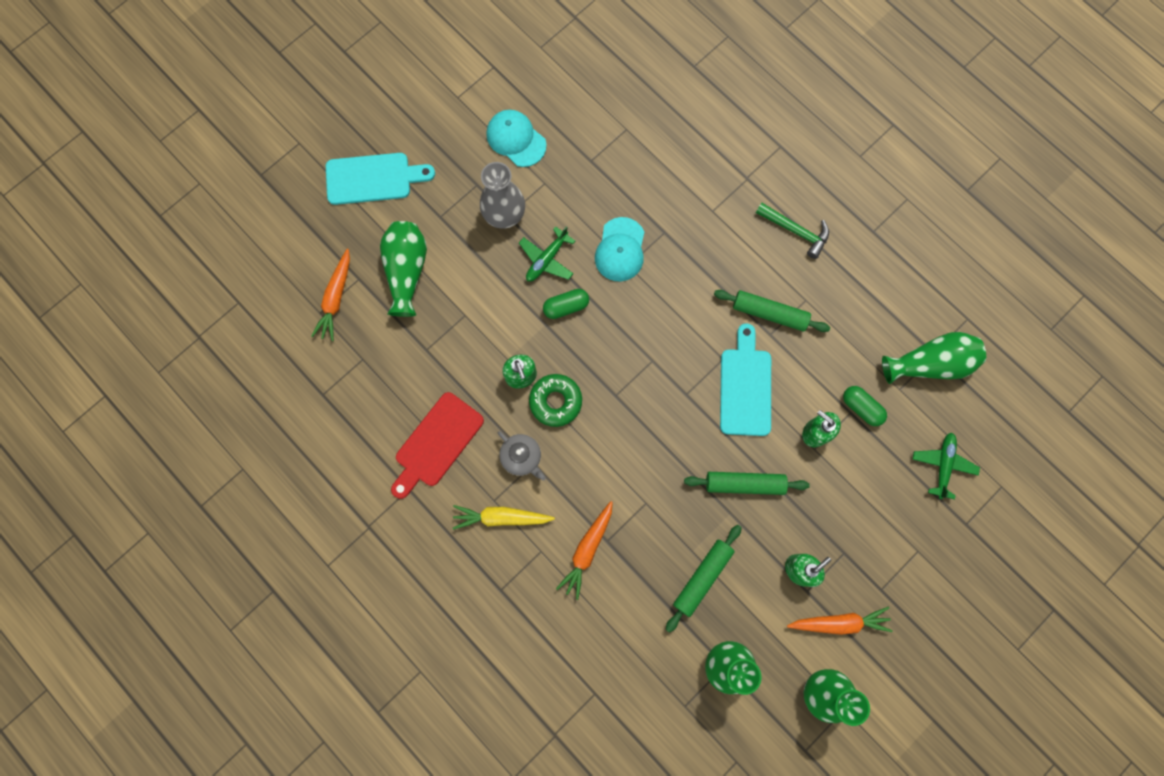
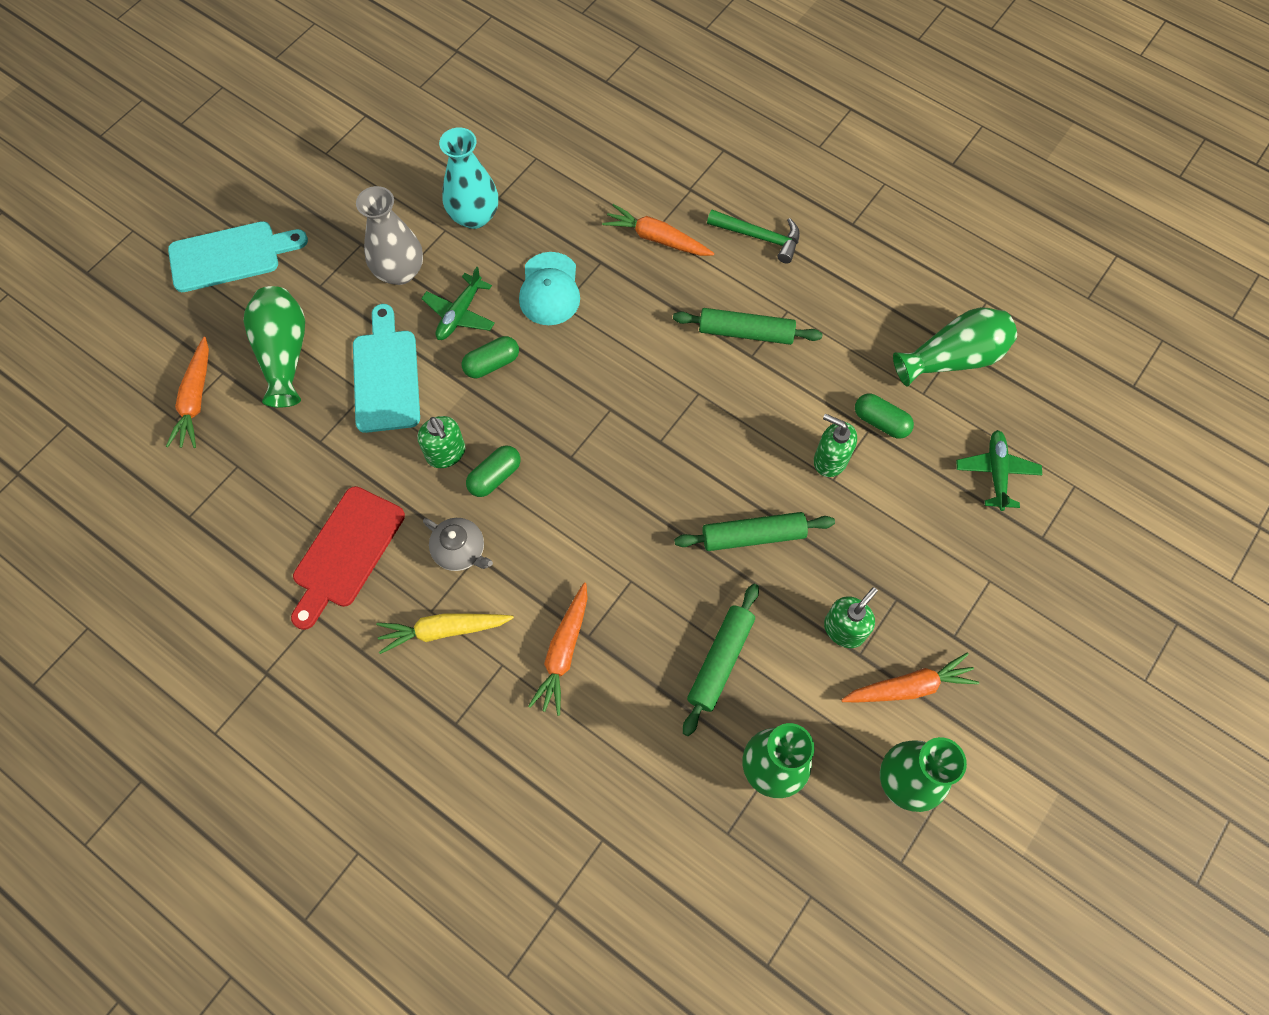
camera: 10 degrees left, 10 degrees down
(516, 139) = (403, 187): turquoise cap -> none
(555, 401) = (495, 476): green donut -> green capsule
(569, 174) = (474, 216): none -> turquoise vase
(712, 218) = (656, 238): none -> orange carrot
(745, 387) = (732, 421): turquoise cutting board -> turquoise cutting board (386, 375)

